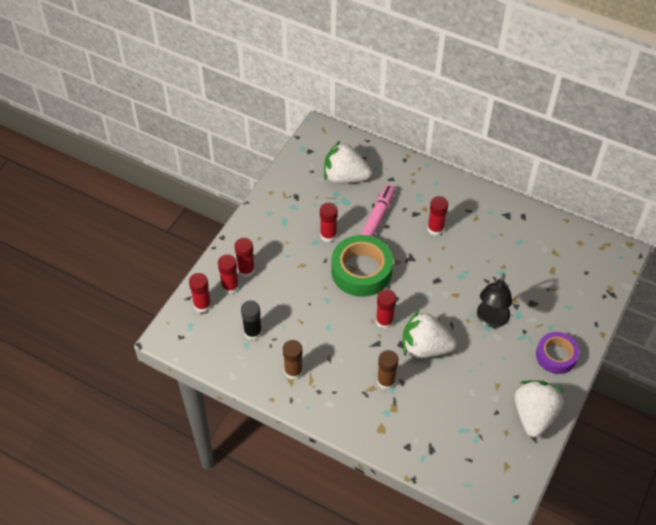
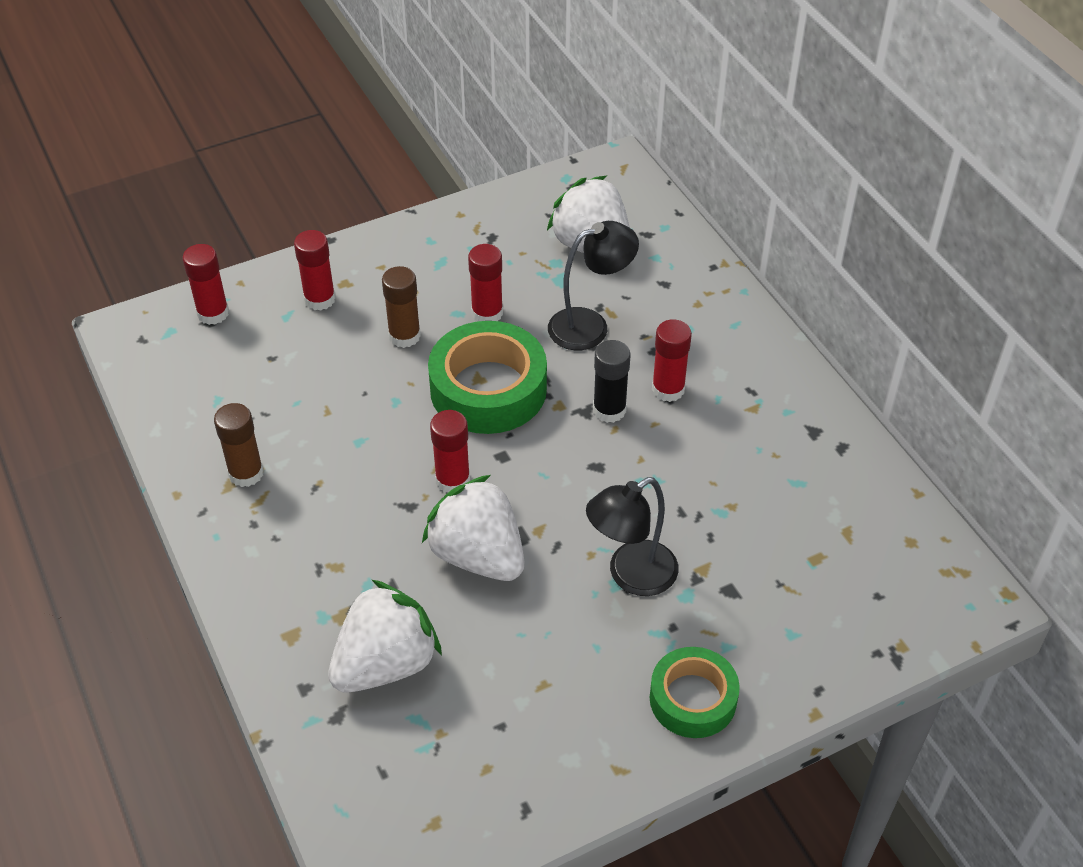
camera: 35 degrees right, 5 degrees down
(230, 286) = (275, 309): red glue stick -> none
(253, 332) = (244, 387): black glue stick -> black glue stick (609, 410)
(377, 216) = (590, 325): pink marker -> black lamp
(386, 381) = (368, 569): brown glue stick -> brown glue stick (404, 336)
(534, 415) = (560, 771): white strawberry -> white strawberry (386, 664)
(556, 356) = (693, 699): purple tape -> green tape

